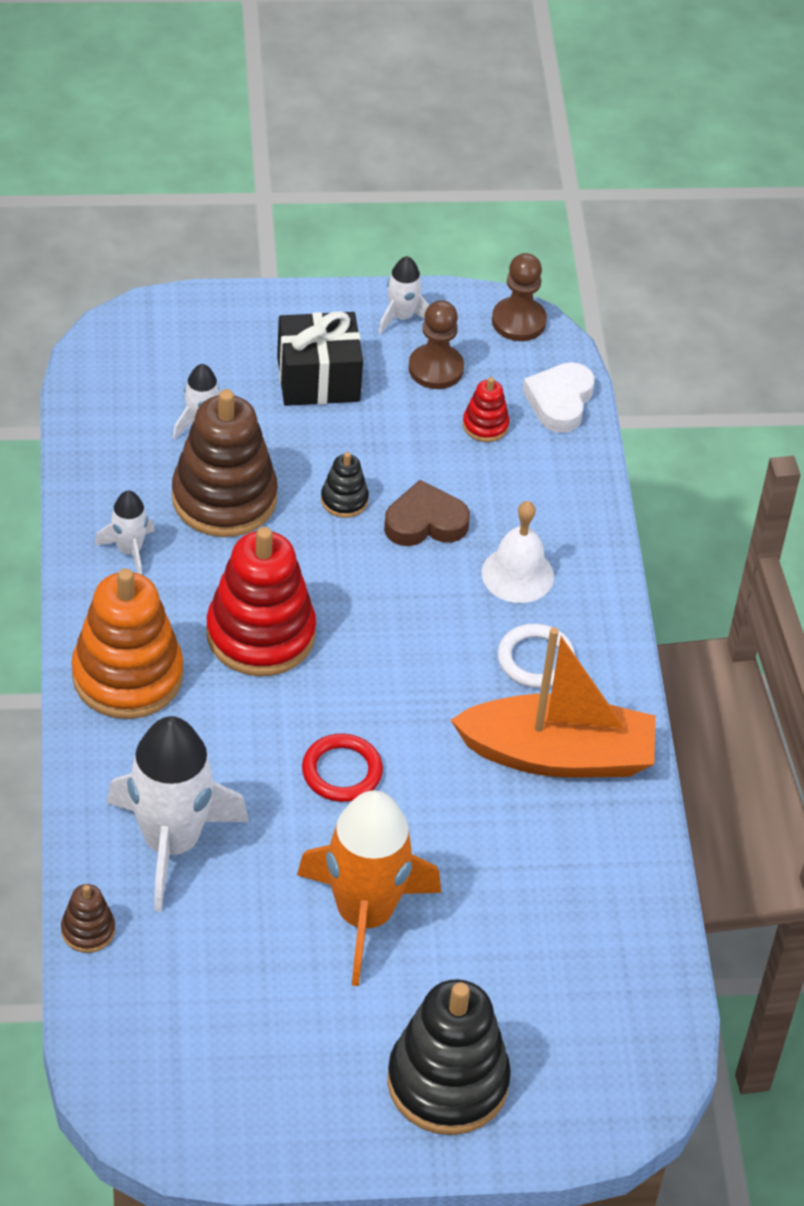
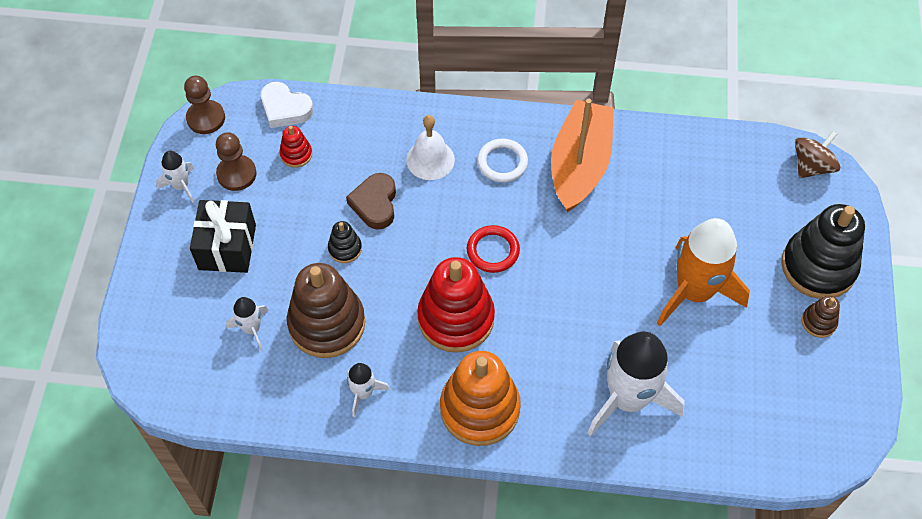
camera: 75 degrees left, 10 degrees up
(88, 930) = (696, 461): brown stacking toy -> brown stacking toy (818, 322)
(342, 771) = (579, 287): red ring -> red ring (493, 251)
(641, 1071) = (811, 166): none -> brown spinning top

